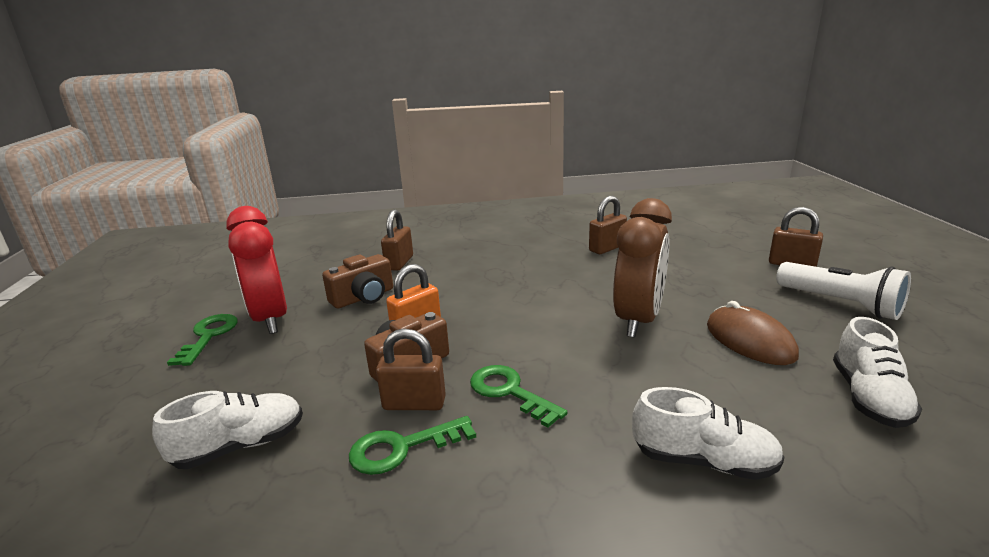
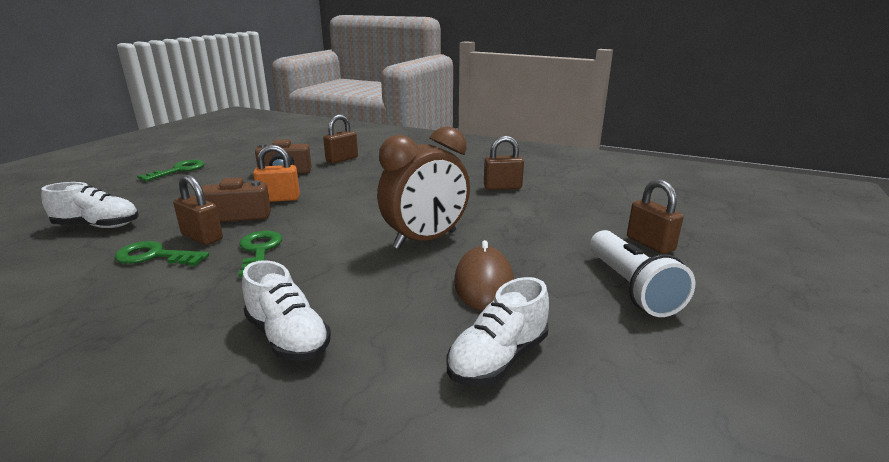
camera: 30 degrees right, 0 degrees up
(270, 319) = (219, 170): red clock -> none

